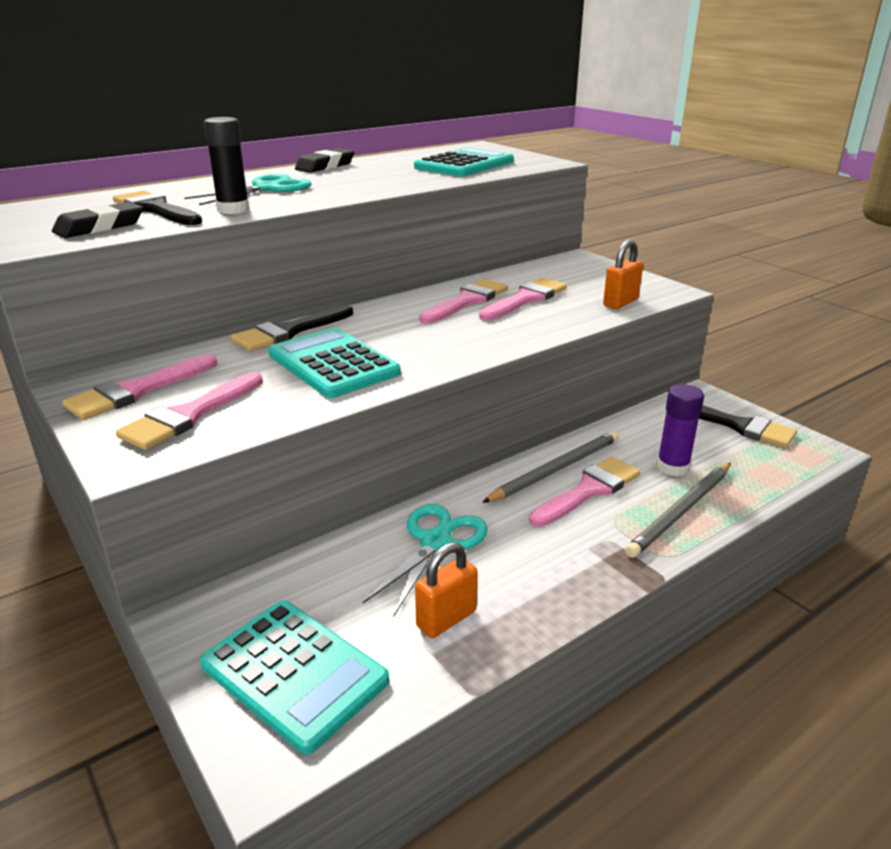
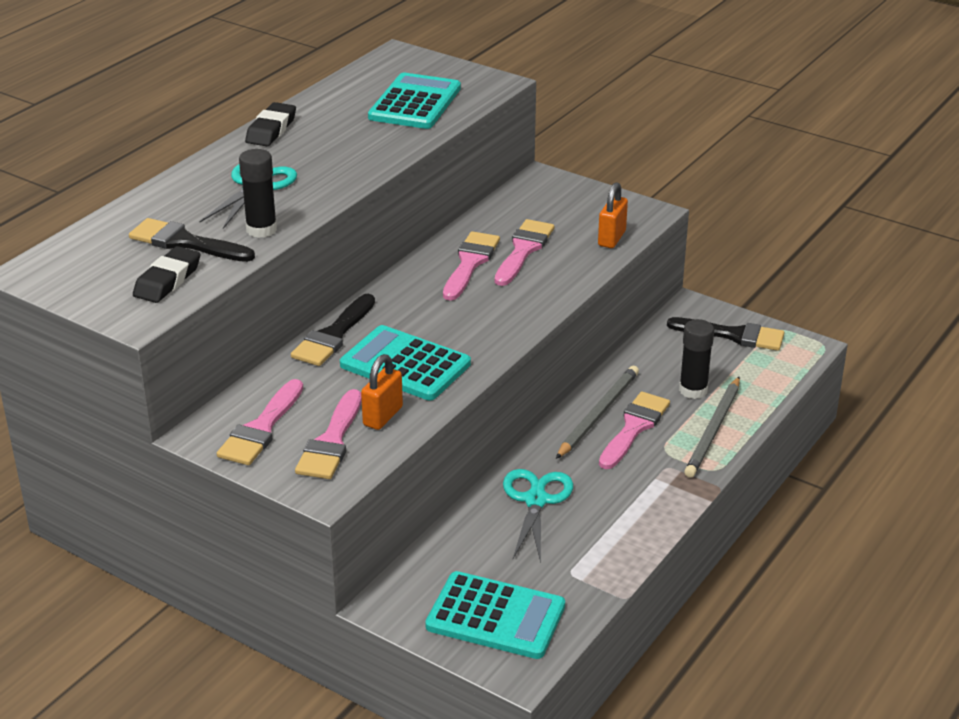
camera: 20 degrees left, 5 degrees up
(446, 619) = (579, 555): orange padlock -> orange padlock (383, 416)
(672, 467) = (693, 390): purple glue stick -> black glue stick

